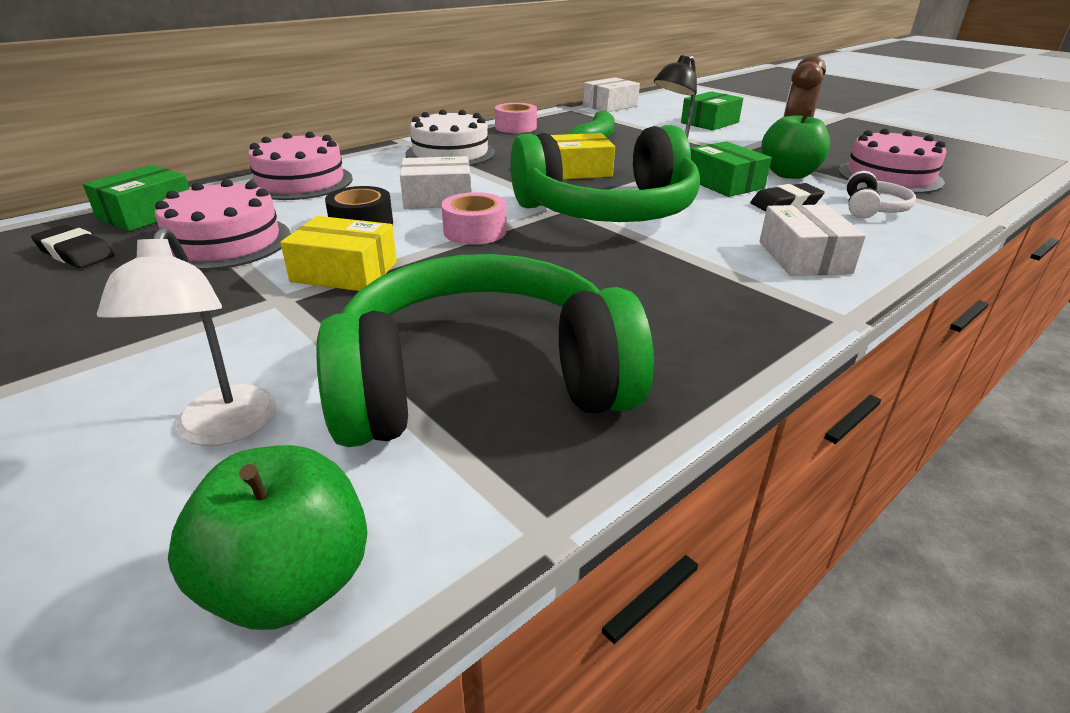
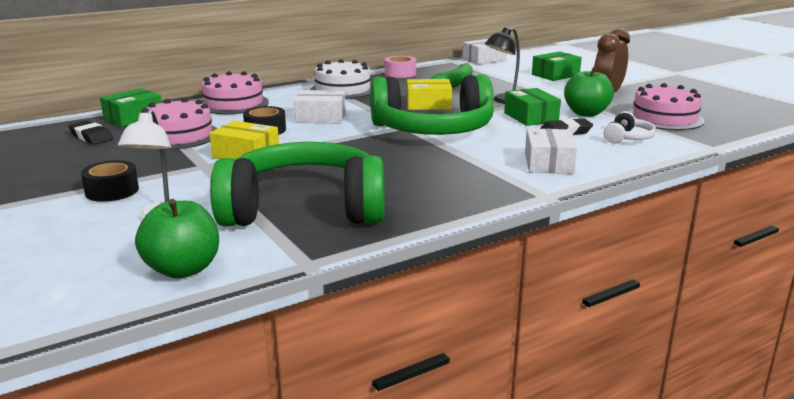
camera: 10 degrees right, 10 degrees down
(117, 369) = (112, 191): none -> black tape
(475, 231) = (336, 137): pink tape -> none

